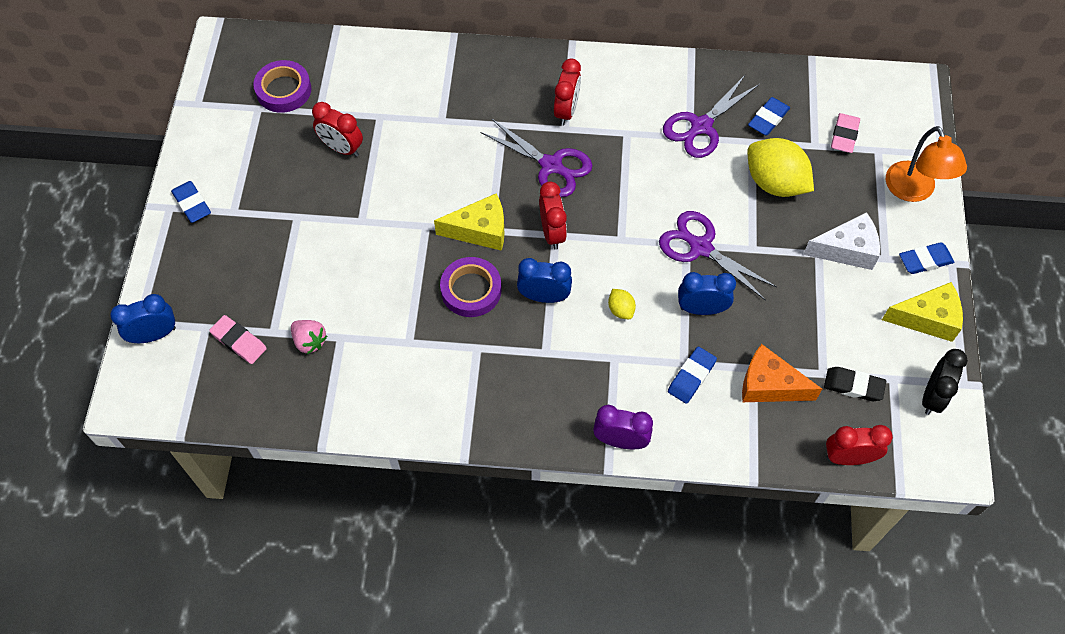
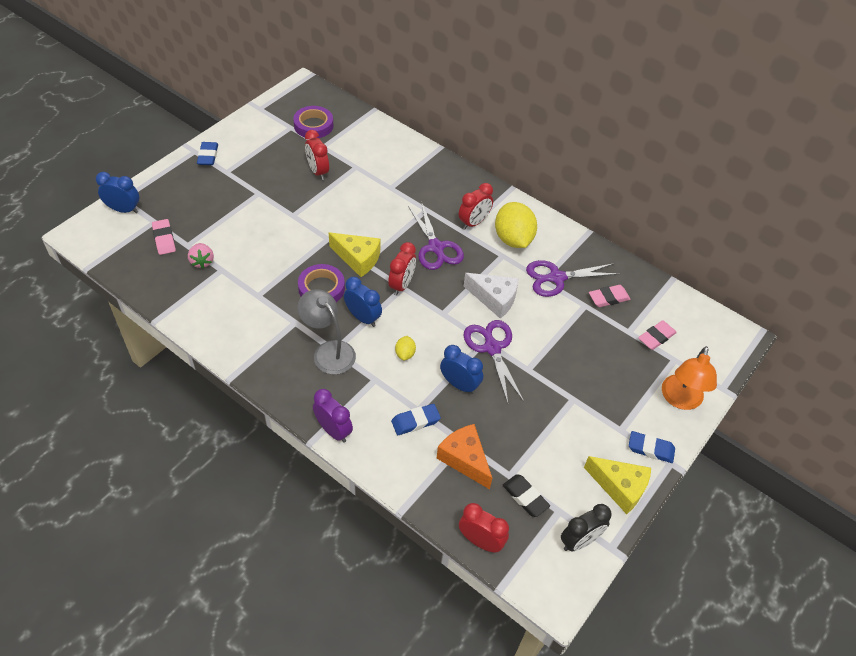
camera: 30 degrees right, 10 degrees down
(541, 357) = (328, 351): none -> grey lamp
(768, 119) = (608, 298): blue eraser -> pink eraser
(775, 183) = (579, 338): yellow lemon -> yellow lemon (513, 239)
(847, 250) = (596, 408): white cheese -> white cheese (494, 299)

